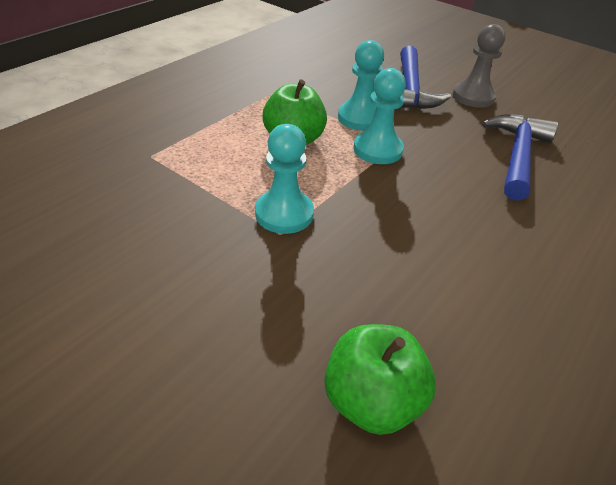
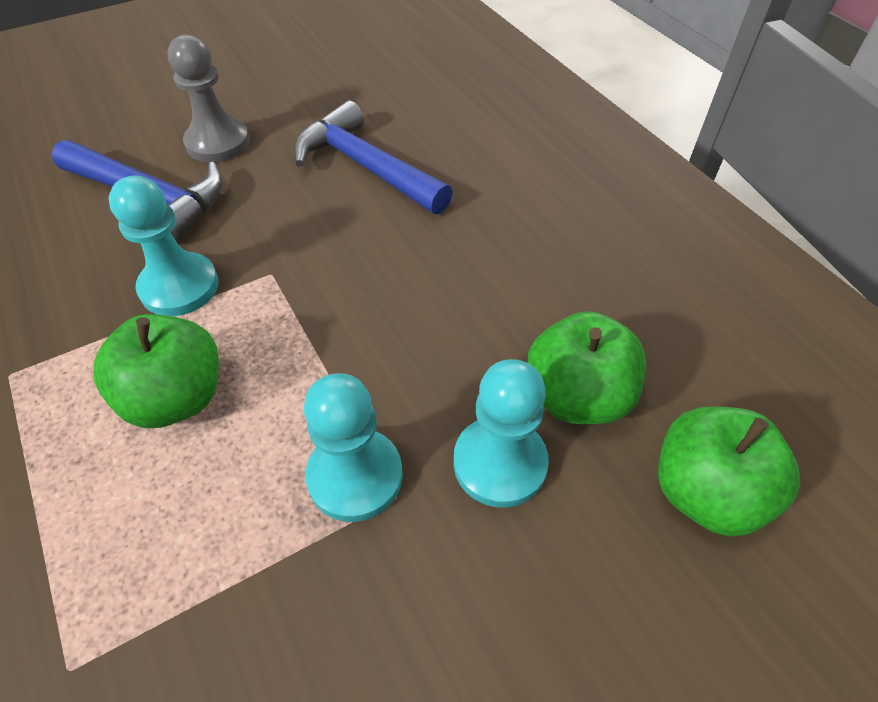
camera: 65 degrees left, 10 degrees up
(377, 150) = (270, 298): turquoise pawn -> turquoise pawn (499, 463)
(406, 305) = (577, 396): none -> green apple

